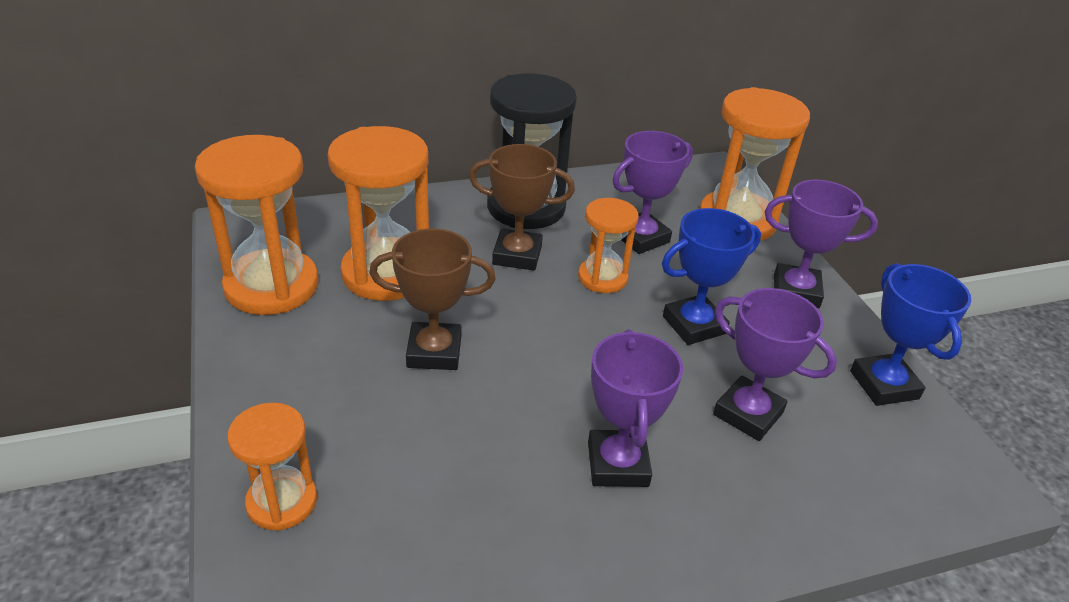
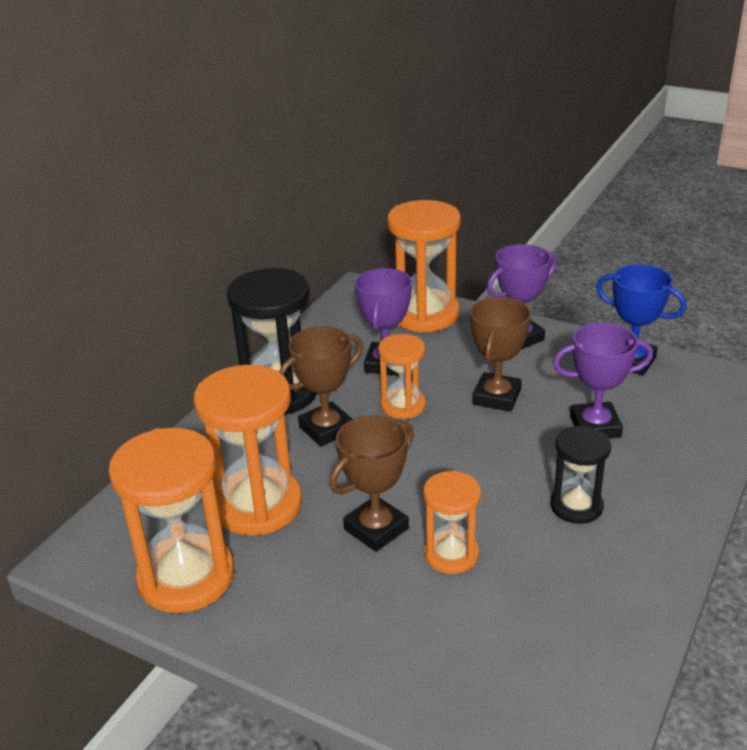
camera: 40 degrees left, 5 degrees down
(282, 502) = (436, 690): orange hourglass -> orange hourglass (451, 554)
(618, 464) = (576, 506): purple trophy -> black hourglass
(694, 325) = (496, 397): blue trophy -> brown trophy

